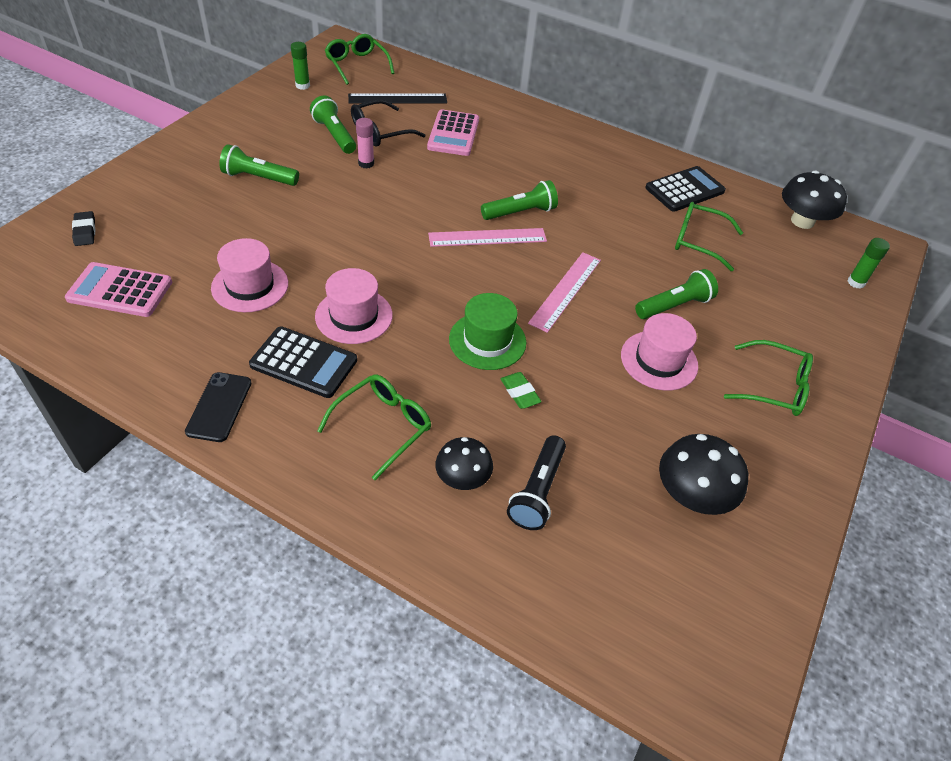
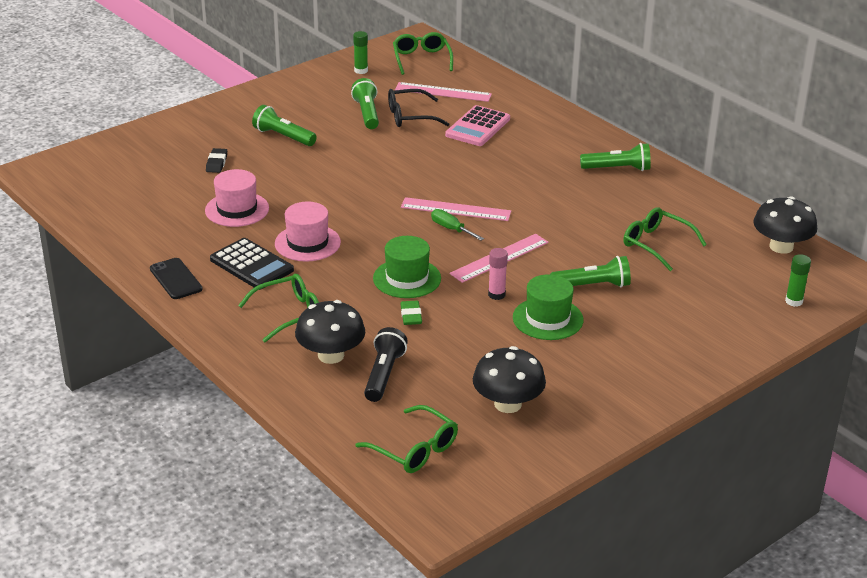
camera: 25 degrees right, 15 degrees down
(85, 231) = (129, 153): black eraser -> black eraser (216, 163)
(120, 290) = (138, 196): pink calculator -> none
(219, 407) = (176, 279): black phone -> black phone turned 60 degrees counterclockwise
(366, 163) = (382, 139): pink glue stick -> pink glue stick (496, 295)
(397, 99) = (443, 92): black ruler -> pink ruler
(462, 478) = (331, 355): black mushroom -> black mushroom, size x1.51
(496, 263) = (451, 229): none -> green screwdriver
(520, 212) = (499, 196): green flashlight -> green flashlight (617, 169)
(537, 491) = (383, 375): black flashlight -> black flashlight turned 150 degrees clockwise
(659, 360) = (547, 319): pink hat -> green hat
(684, 190) = (676, 203): black calculator -> none
(774, 387) = (640, 356): green glasses -> green glasses (414, 449)

